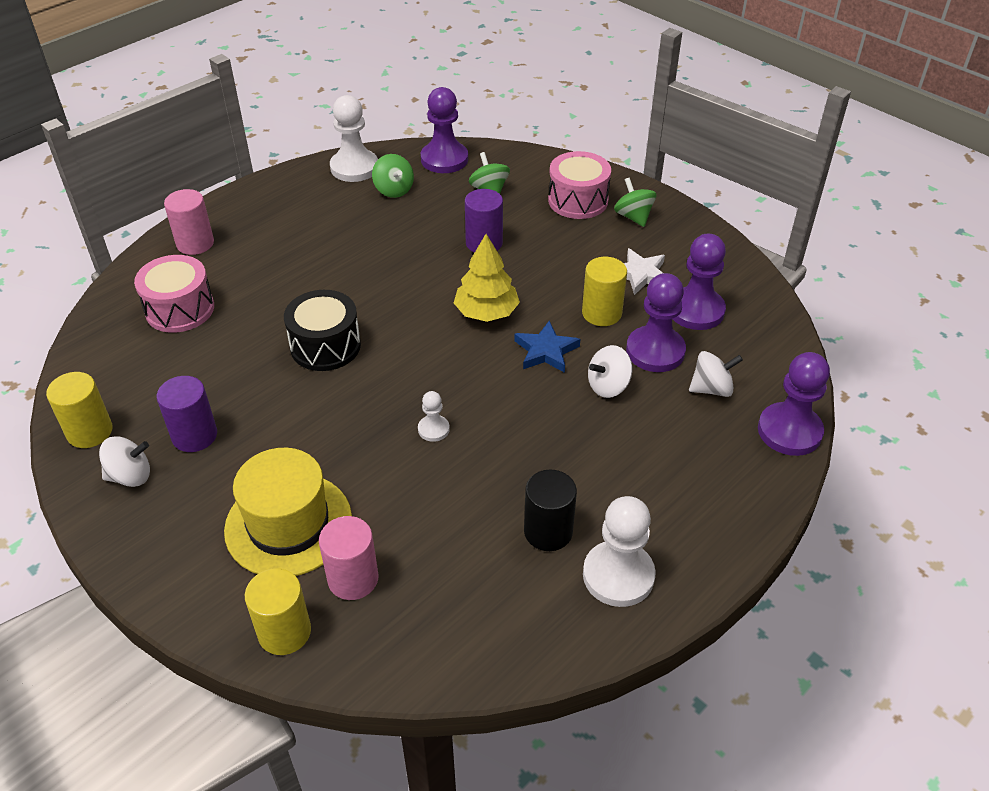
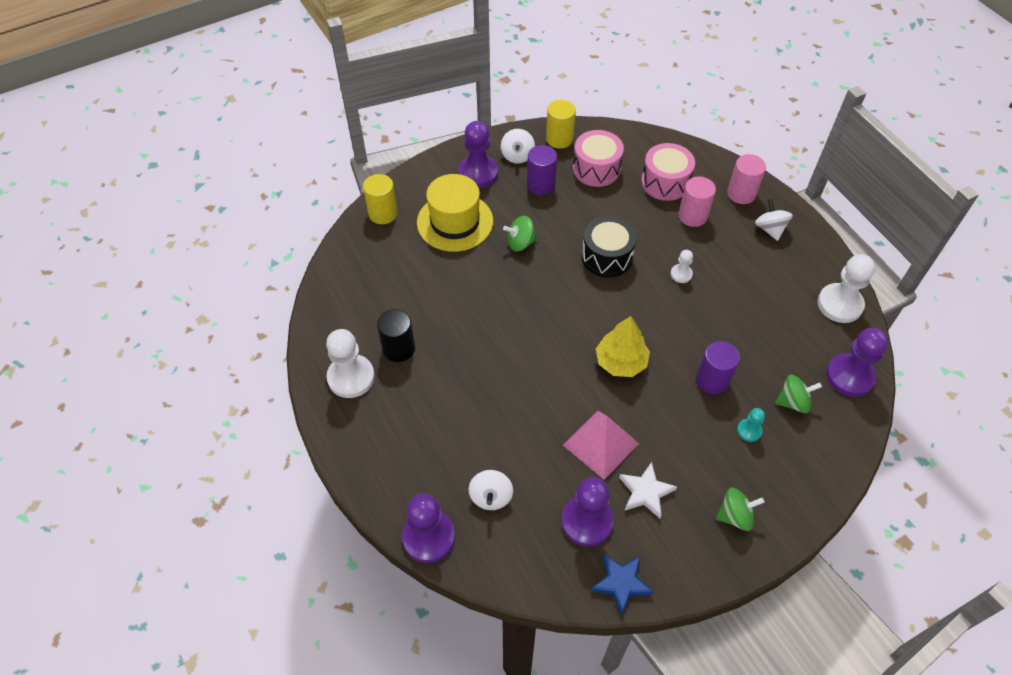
camera: 105 degrees right, 10 degrees up
(353, 579) = (404, 246): pink cylinder -> pink cylinder (692, 216)
(394, 190) = (801, 328): green spinning top -> green spinning top (520, 243)
(433, 429) = (507, 305): white pawn -> white pawn (681, 274)
(535, 215) = (749, 430): none -> turquoise pawn
(546, 351) = (566, 391): blue star -> blue star (621, 583)
(578, 200) = (768, 473): pink drum -> pink drum (596, 169)
(601, 313) = (601, 444): yellow cylinder -> pink pyramid
(608, 386) = (516, 423): white spinning top -> white spinning top (770, 229)
(655, 351) = (545, 470): purple pawn -> purple pawn (478, 173)

